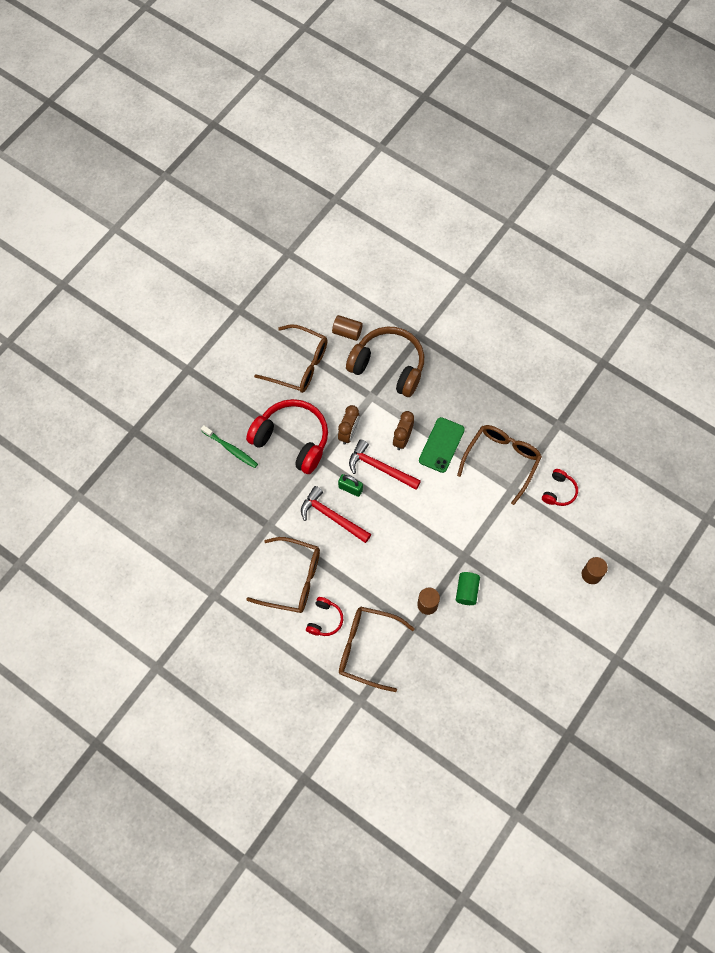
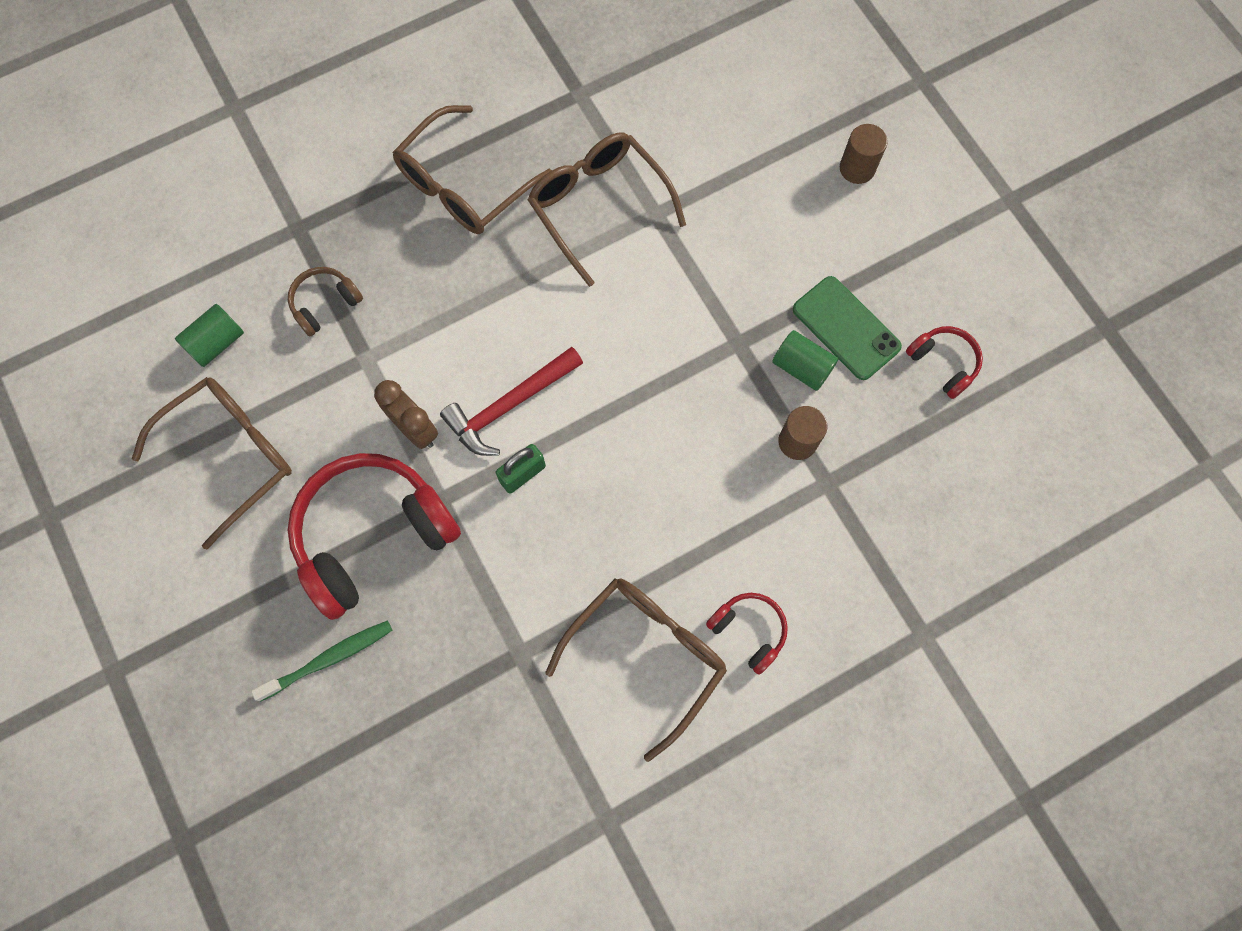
camera: 65 degrees left, 5 degrees up
(332, 516) = (559, 530): red hammer -> none
(347, 332) = (217, 343): brown cylinder -> green cylinder
(367, 648) = (833, 580): brown glasses -> brown glasses (463, 185)
(388, 366) = (325, 304): brown headphones -> brown headphones, size x0.47
(402, 439) = (475, 343): brown clock -> none
(441, 445) = (520, 286): green phone -> green phone (846, 328)
(559, 491) = (695, 148): red headphones -> red headphones (943, 363)

